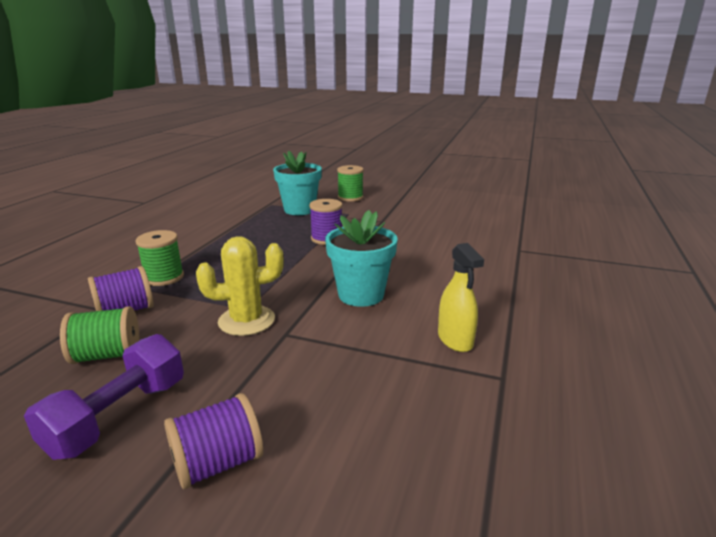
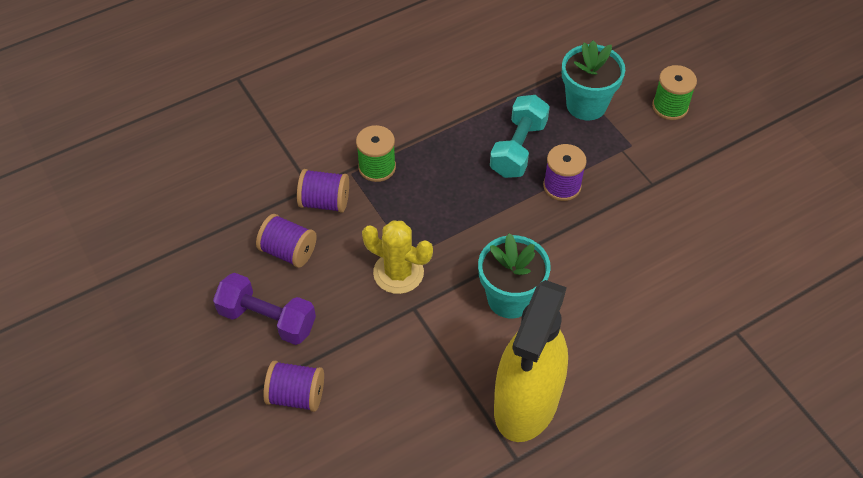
camera: 40 degrees right, 30 degrees up
(107, 355) = (288, 251): green spool -> purple spool
(118, 416) = (267, 319): purple dumbbell -> purple dumbbell turned 45 degrees clockwise
(275, 235) = (518, 148): none -> turquoise dumbbell
(455, 340) = (526, 402): yellow spray bottle -> yellow spray bottle, size x2.14

